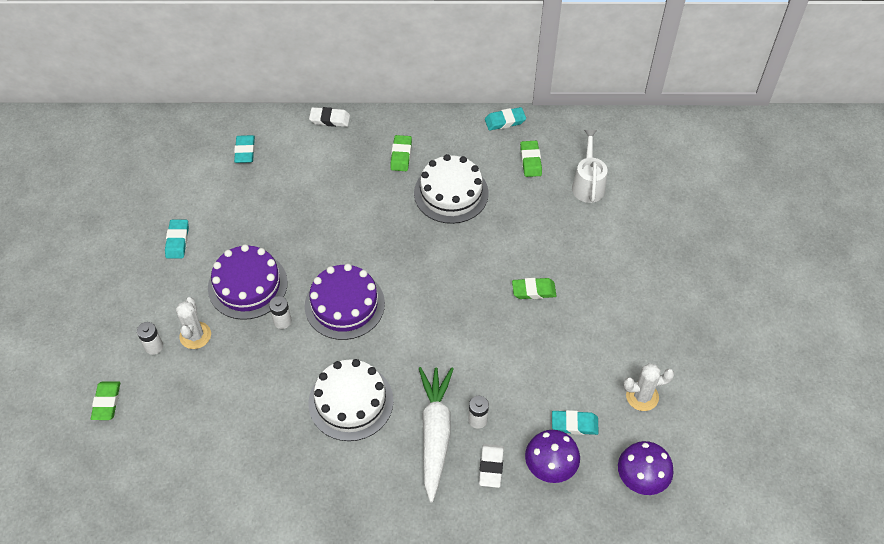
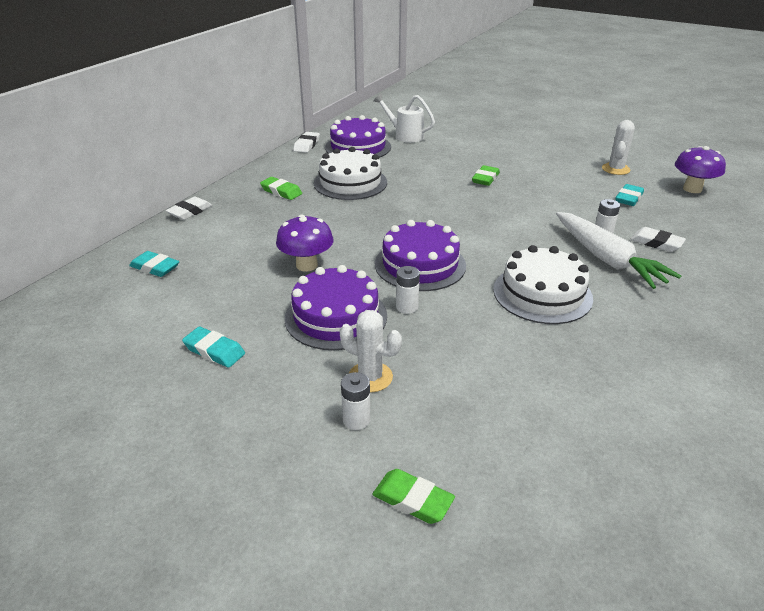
camera: 60 degrees left, 20 degrees down
(435, 434) = (607, 259): white carrot -> white carrot turned 150 degrees counterclockwise
(505, 121) = (306, 145): turquoise eraser -> white eraser
(530, 161) = (358, 147): green eraser -> purple cake
(550, 467) = (667, 218): purple mushroom -> purple mushroom (307, 265)

